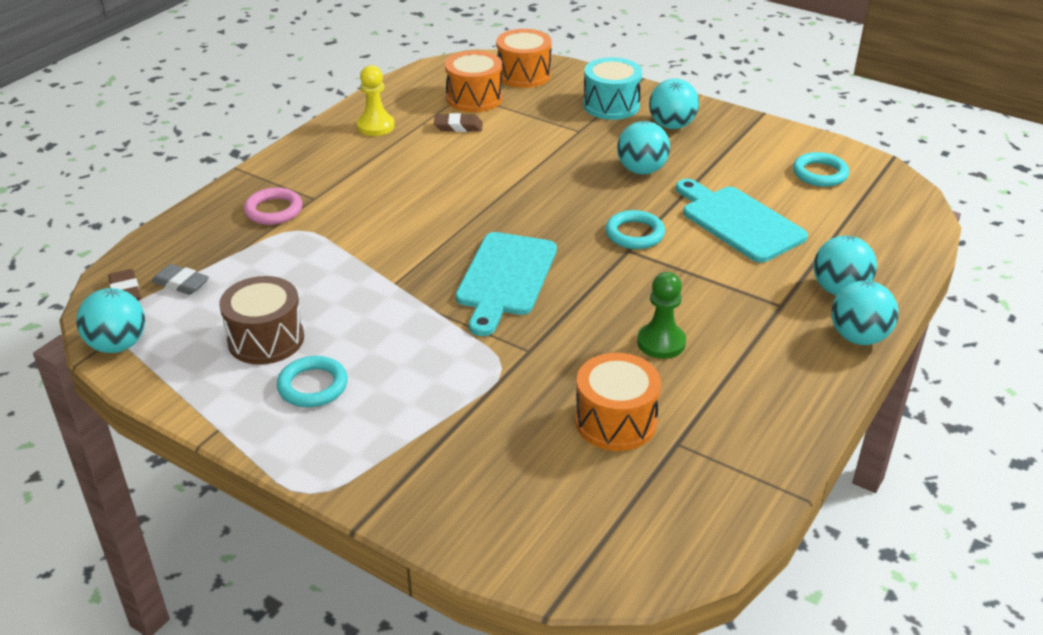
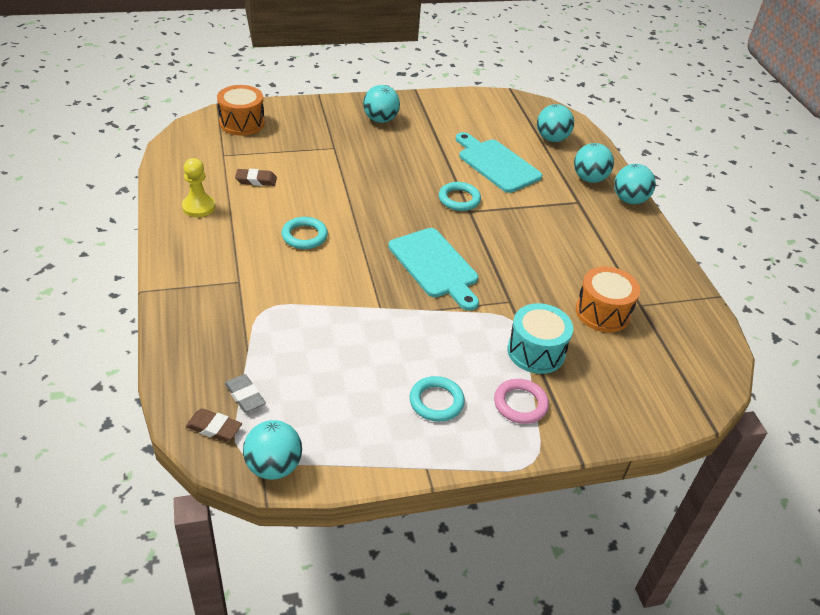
camera: 50 degrees left, 5 degrees up
(181, 283) = (245, 396): grey eraser -> grey eraser turned 75 degrees clockwise
(266, 339) = (363, 393): brown drum -> none
(274, 210) = (225, 306): pink ring -> pink ring (520, 404)
(458, 127) = (256, 180): brown eraser -> brown eraser turned 45 degrees clockwise
(474, 98) = (235, 154): orange drum -> none
(611, 105) = (327, 121): turquoise drum -> turquoise drum (536, 351)
(641, 170) = (406, 157): turquoise ball -> turquoise ball (551, 139)
(661, 342) = (560, 255): green pawn -> none
(738, 222) = (496, 164): turquoise cutting board -> turquoise cutting board turned 45 degrees clockwise
(820, 173) = (492, 115): turquoise ring -> turquoise ring (304, 236)

